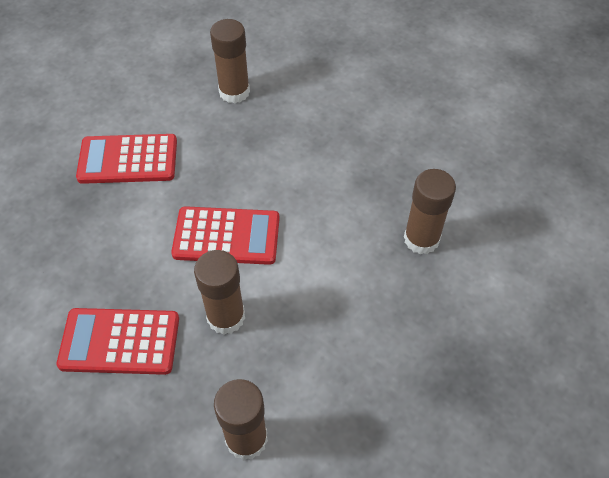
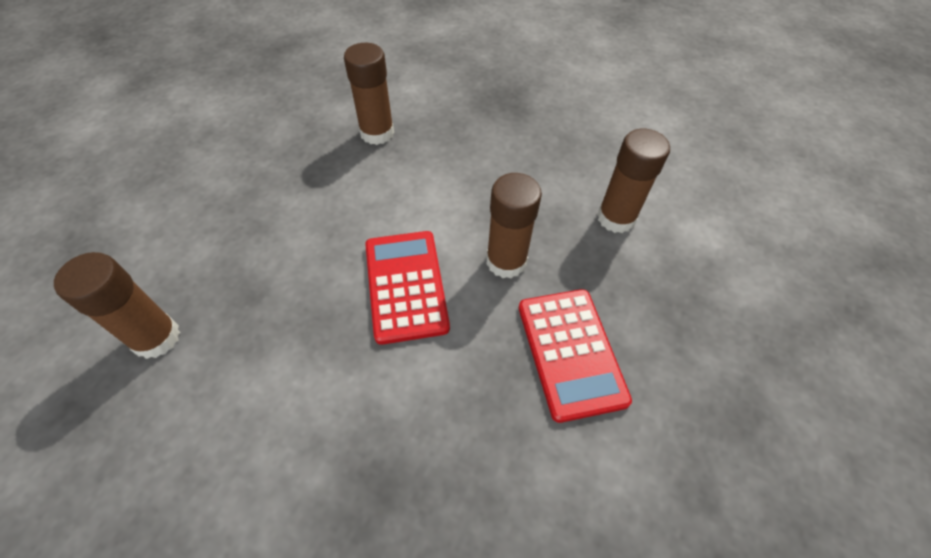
camera: 105 degrees left, 0 degrees up
(128, 160) = (294, 445): red calculator -> none

